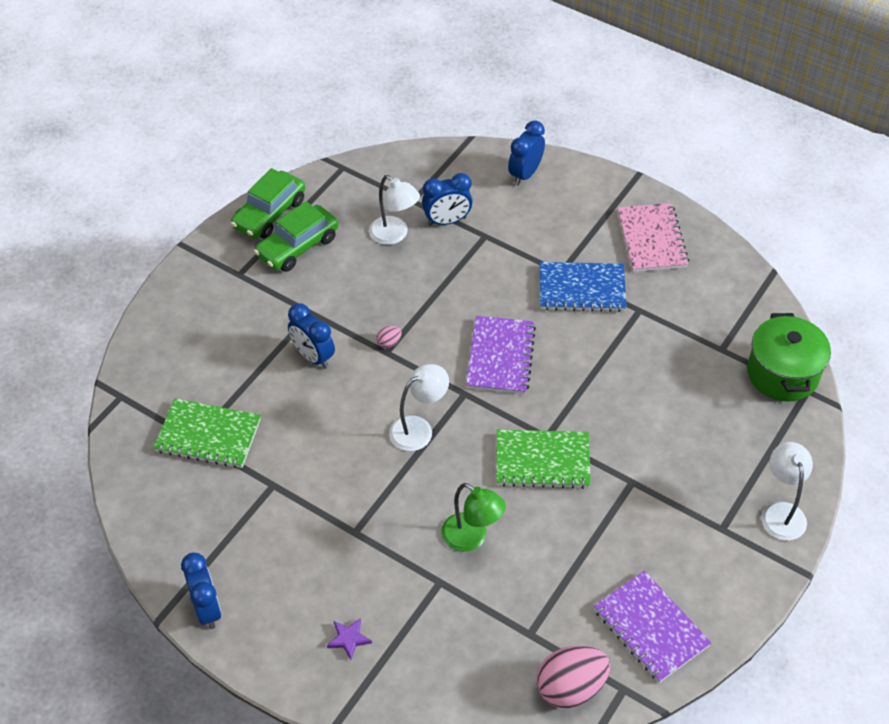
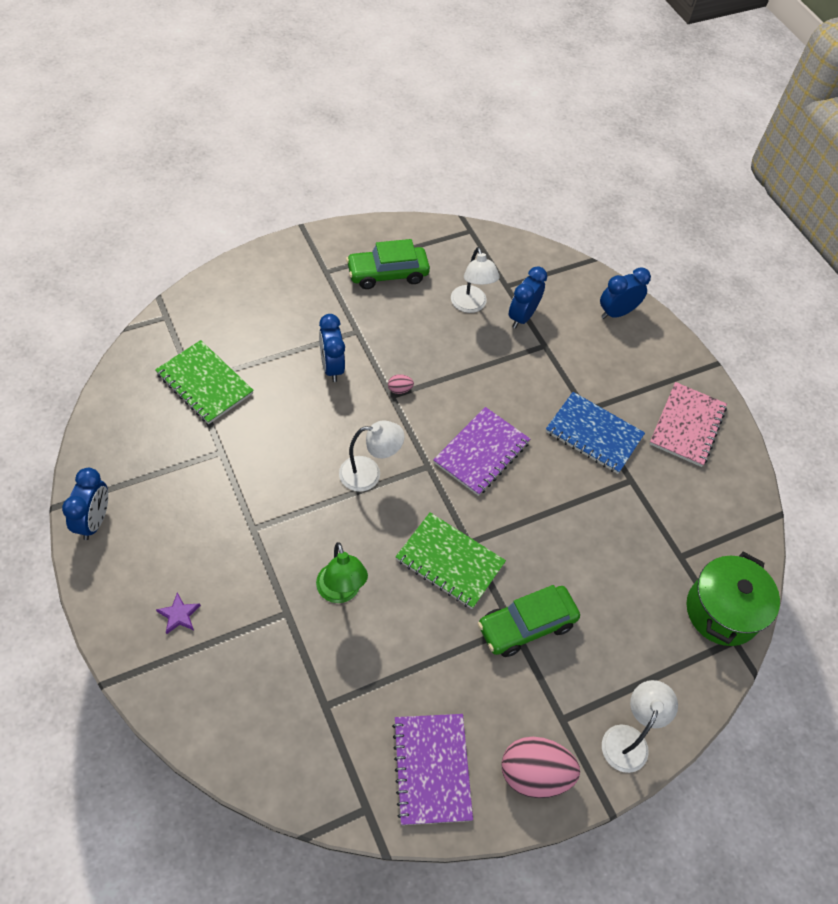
camera: 25 degrees right, 5 degrees up
(269, 214) = (386, 237): green car -> green car (526, 626)
(447, 221) = (522, 317): blue clock -> blue clock turned 105 degrees clockwise
(570, 688) = (322, 777): pink egg -> pink egg (534, 774)

